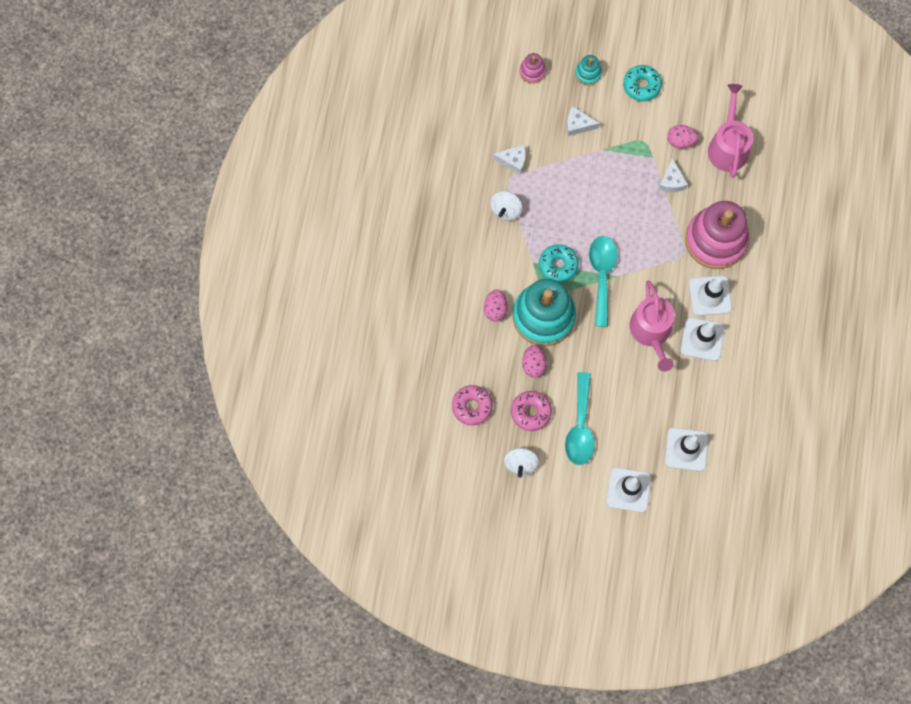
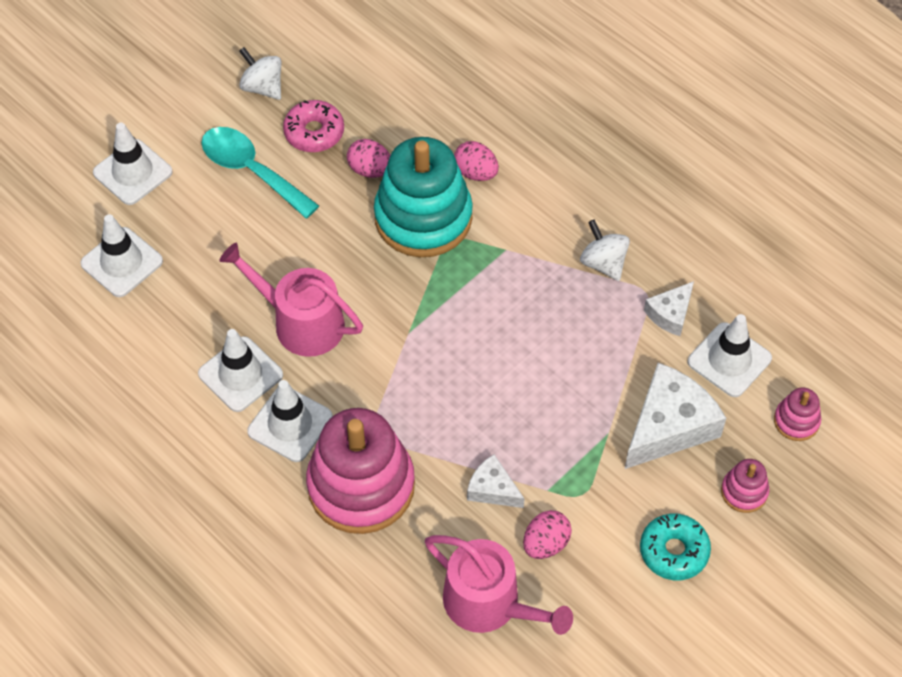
camera: 125 degrees right, 15 degrees down
(472, 406) = (373, 80): pink donut -> none
(520, 119) = (729, 360): none -> white traffic cone
(558, 265) = (478, 274): turquoise donut -> none
(578, 125) = (669, 426): white cheese -> white cheese, size x1.87
(588, 73) = (744, 492): turquoise stacking toy -> pink stacking toy
(602, 276) = (423, 315): turquoise spoon -> none

